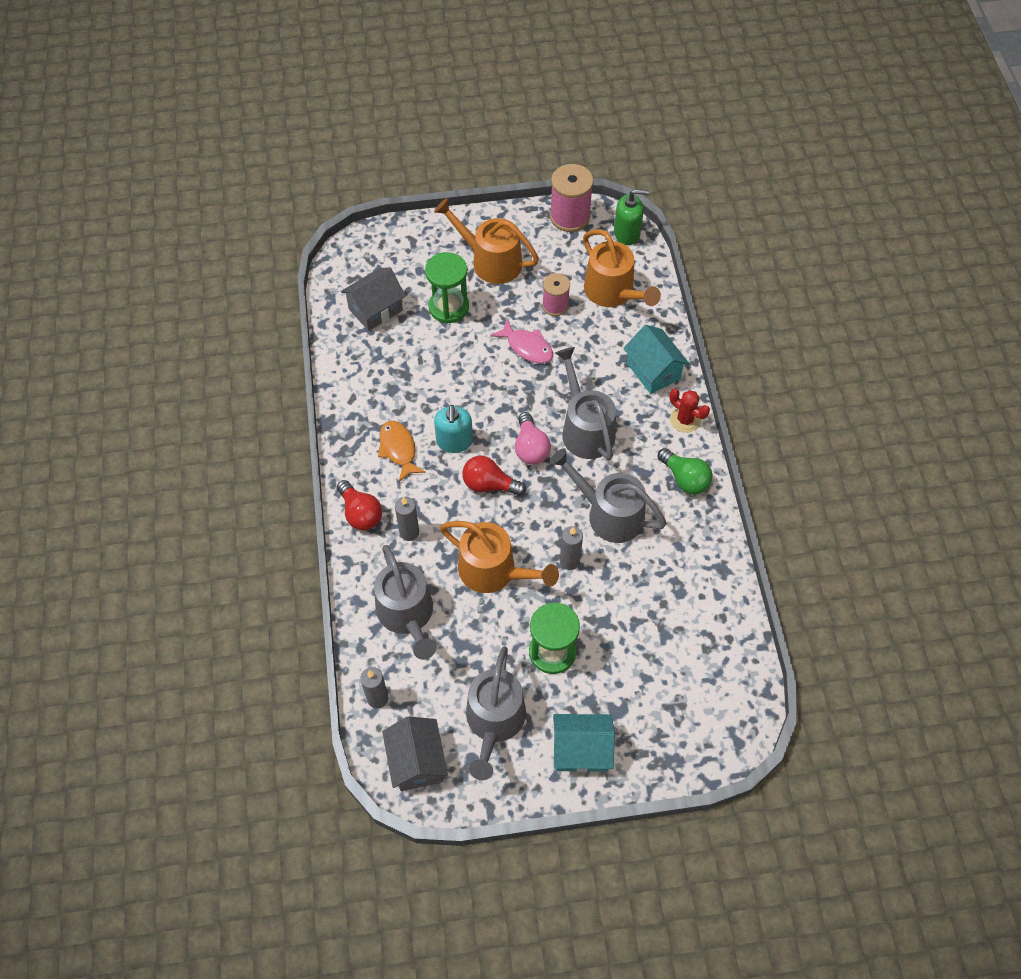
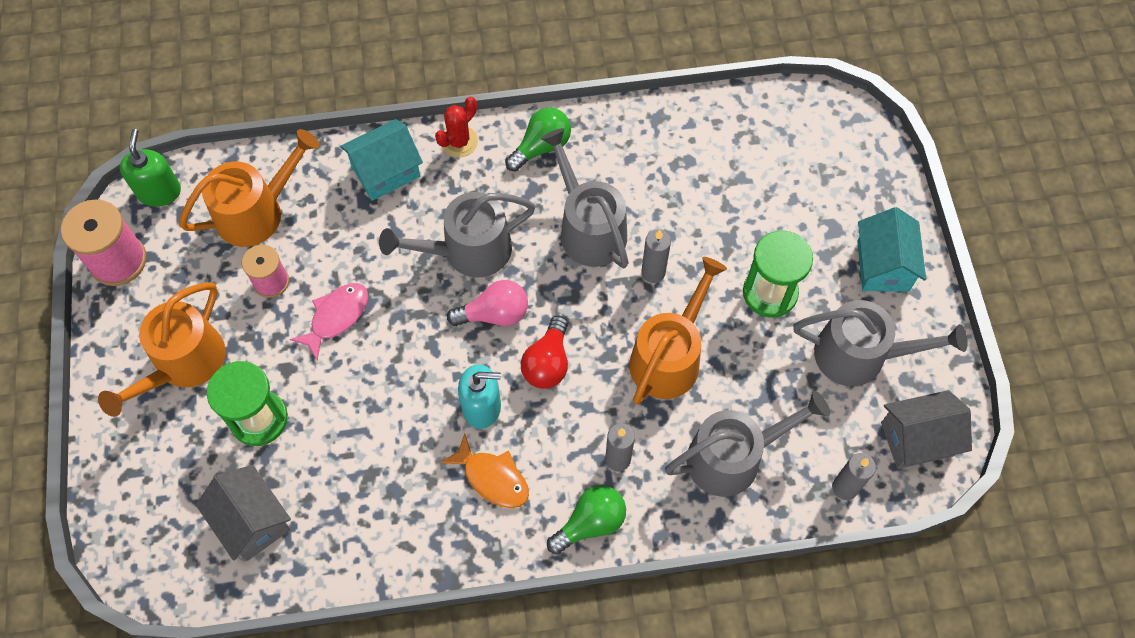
camera: 90 degrees left, 5 degrees up
(360, 513) = (590, 523): red light bulb -> green light bulb
(398, 449) = (492, 478): orange fish -> orange fish turned 120 degrees counterclockwise
(609, 514) = (589, 228): grey watering can -> grey watering can turned 120 degrees clockwise

